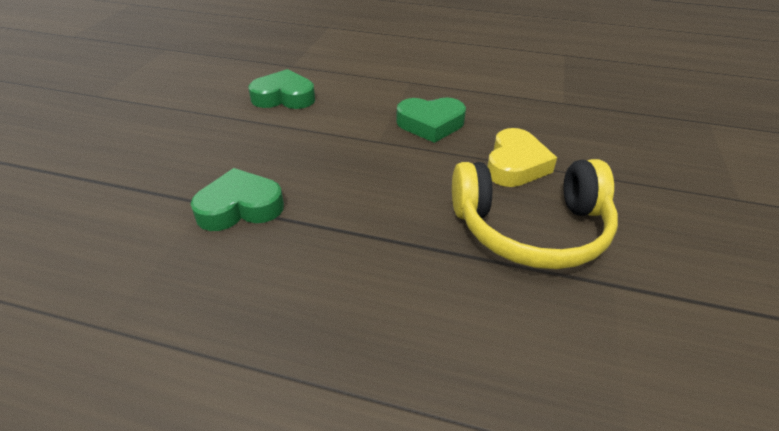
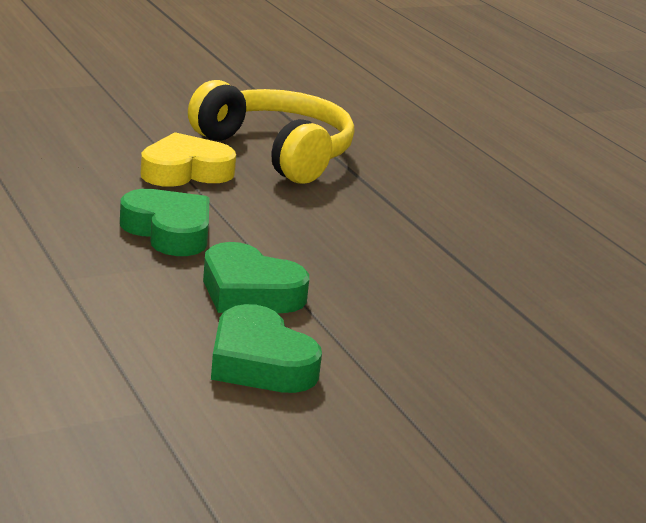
camera: 135 degrees left, 15 degrees down
(240, 207) = (485, 284): green heart -> green heart (249, 292)

